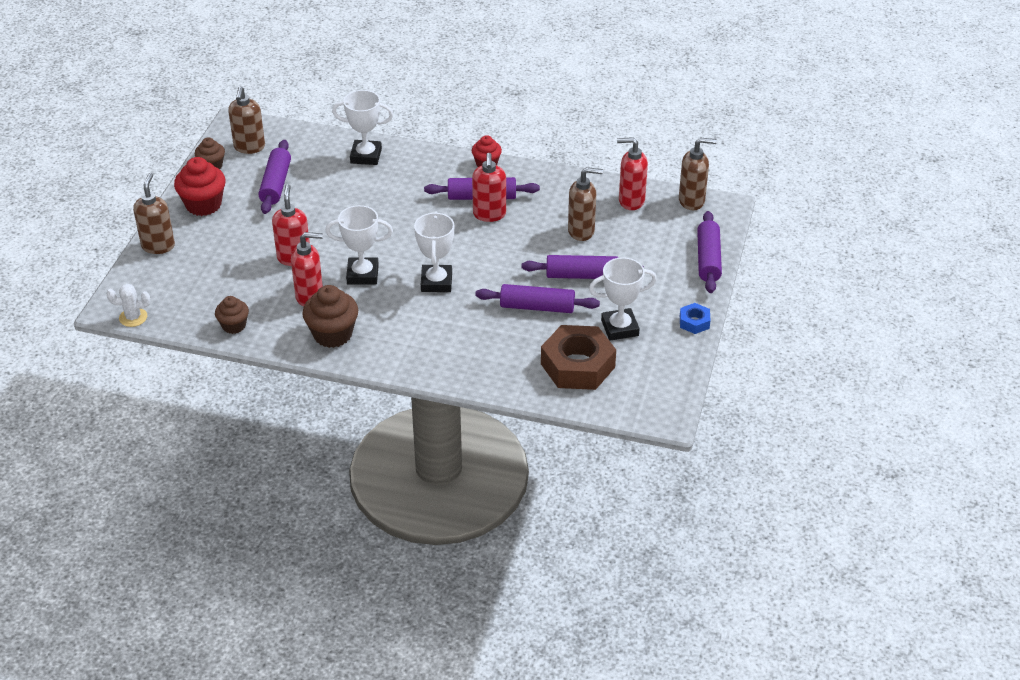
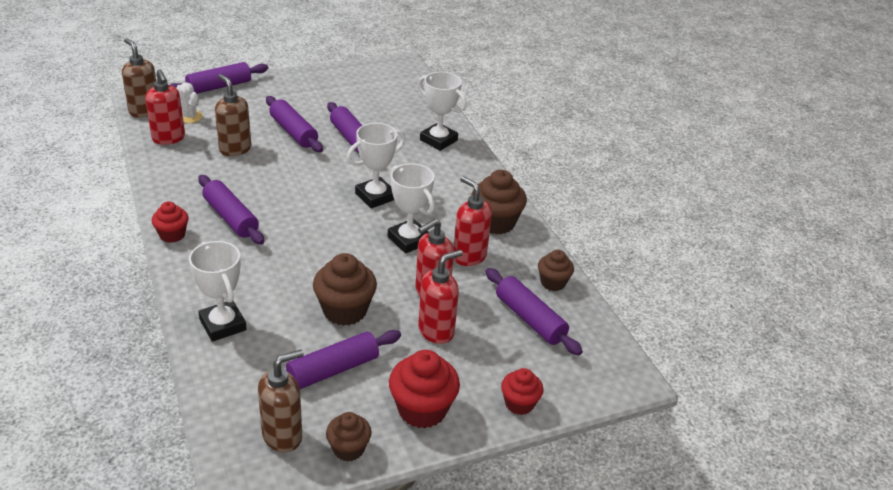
camera: 130 degrees left, 5 degrees down
(133, 317) = (622, 355): white cactus -> white cactus (190, 117)
(158, 246) = (519, 404): brown soap dispenser -> red cupcake
(215, 292) = (530, 319): none -> purple rolling pin
(322, 210) = (345, 310): none -> brown cupcake
(489, 215) = (255, 203): red soap dispenser -> red soap dispenser (436, 331)
(577, 365) = (395, 105): brown nut -> none
(619, 328) = (337, 100): white trophy -> white trophy (438, 140)
(694, 322) = (299, 75): blue nut -> none

